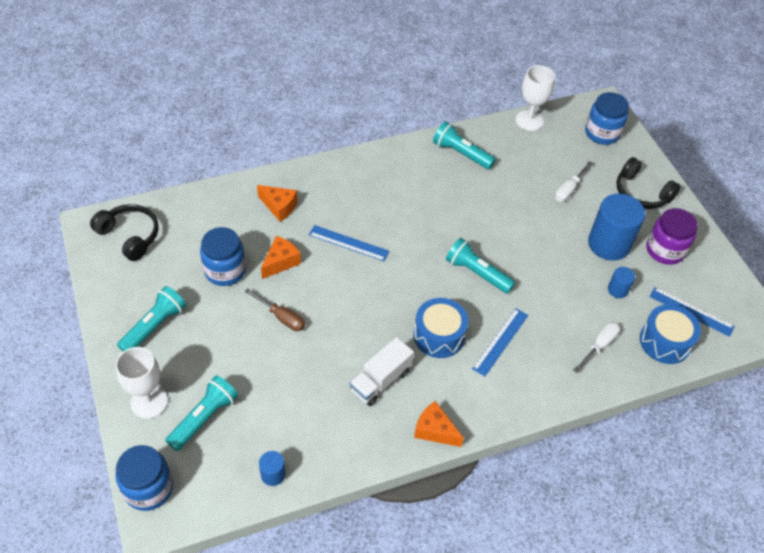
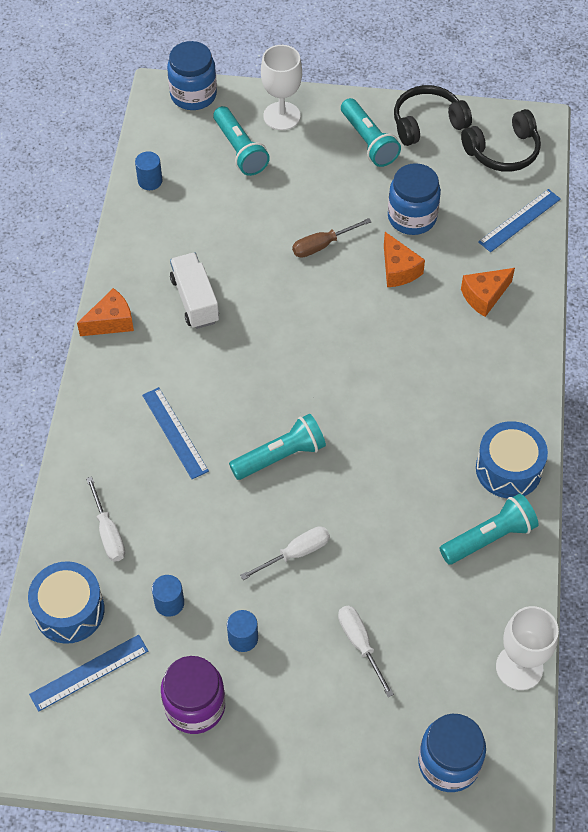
camera: 120 degrees right, 5 degrees up
(348, 243) = (394, 344): blue ruler -> blue ruler (519, 220)
(439, 336) = (217, 376): blue drum -> blue drum (508, 469)
(537, 239) = (296, 553): none -> white screwdriver
(609, 244) = (243, 638): blue cylinder -> blue cylinder, size x0.47
(641, 193) = (306, 742): black headphones -> black headphones (427, 123)

